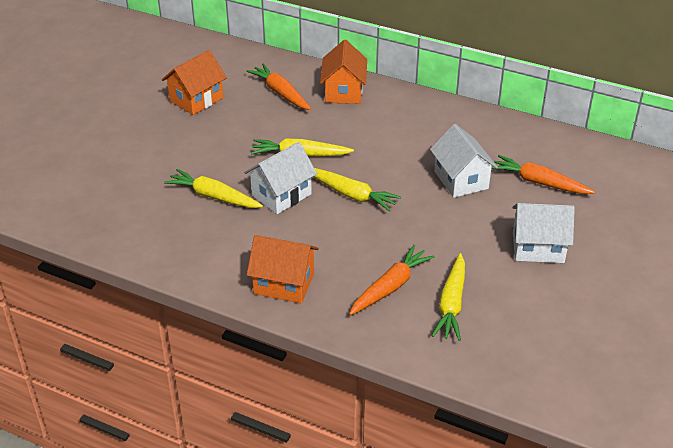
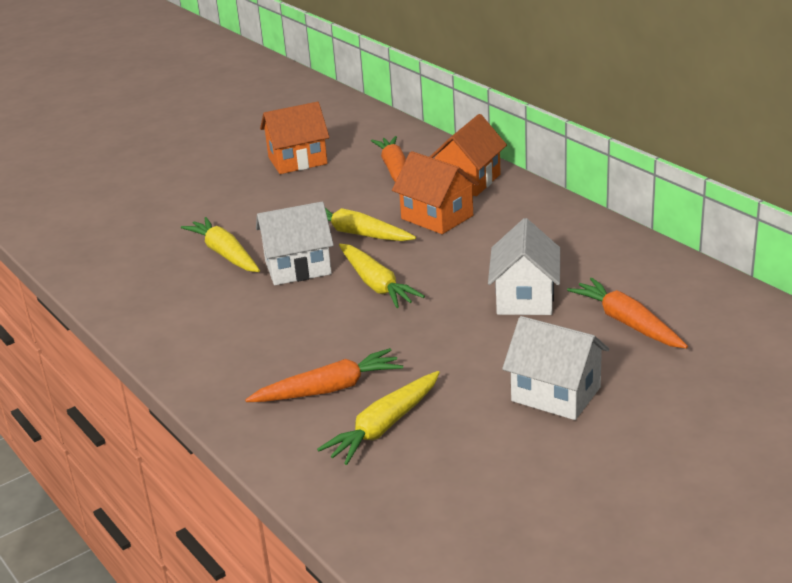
camera: 30 degrees right, 10 degrees down
(284, 284) = (214, 355): orange house -> orange house (437, 217)

